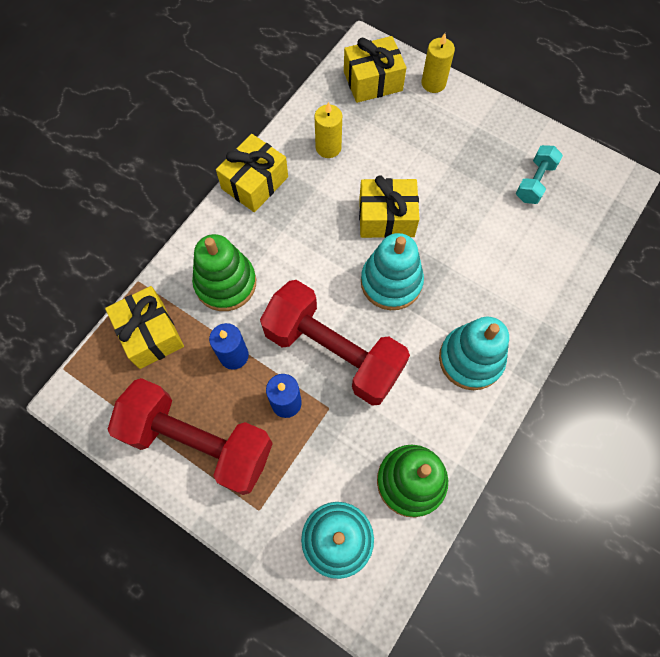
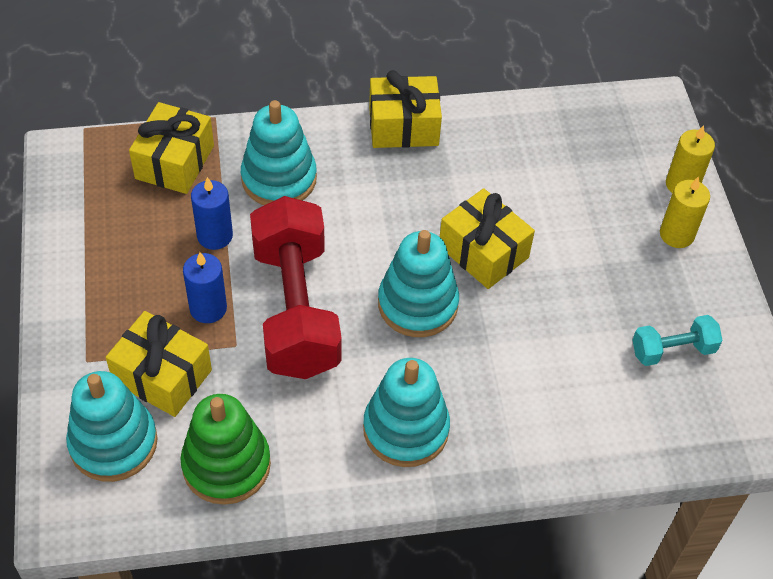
camera: 45 degrees right, 15 degrees down
(199, 442) = (108, 270): red dumbbell -> none
(225, 283) = (279, 179): green stacking toy -> turquoise stacking toy
(328, 147) = (506, 153): yellow candle -> yellow candle (676, 234)
(373, 81) = (622, 135): yellow gift -> yellow gift (162, 376)

